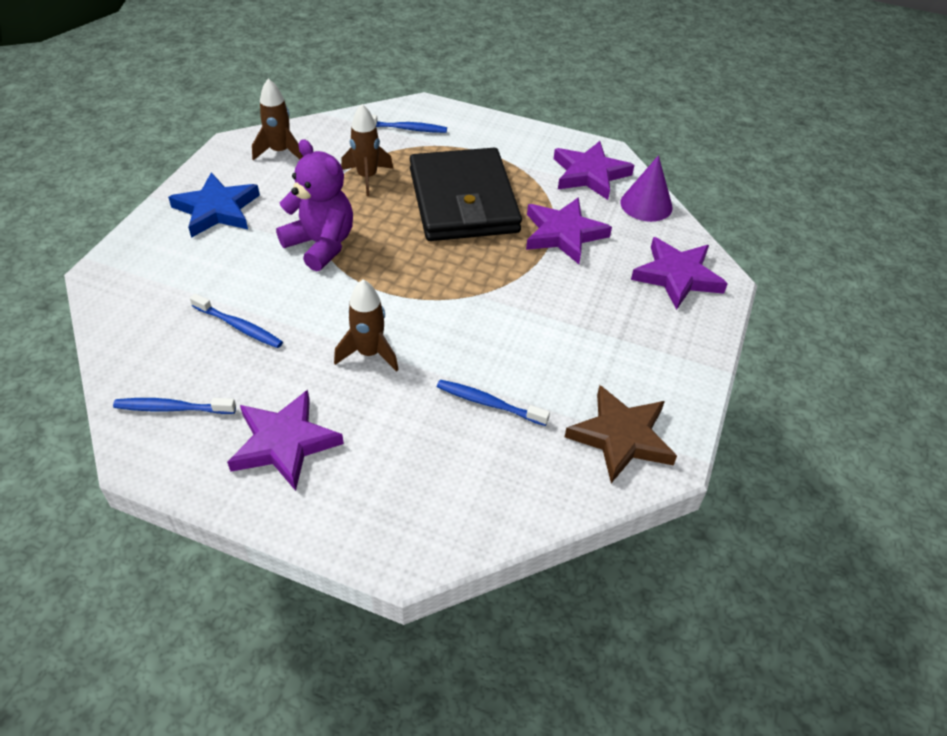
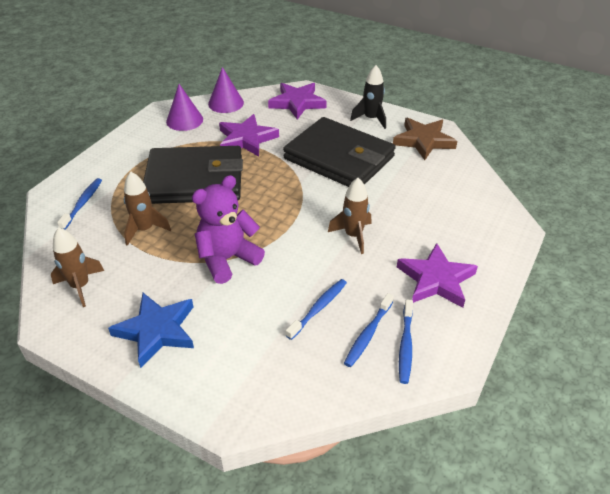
camera: 80 degrees left, 5 degrees down
(489, 403) = (399, 186): blue toothbrush -> blue toothbrush (368, 334)
(544, 331) = (339, 158): none -> black wallet
(589, 174) = (184, 120): purple star -> purple cone
(664, 366) = (371, 119): none -> black rocket

